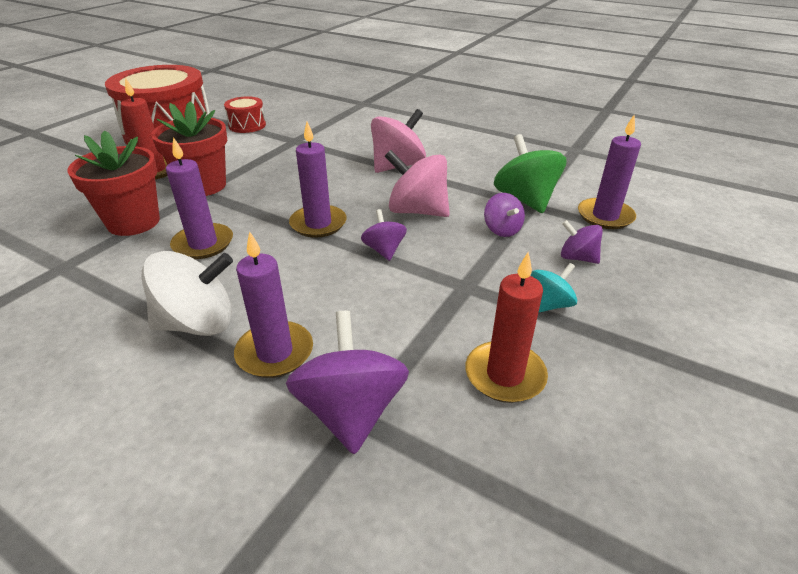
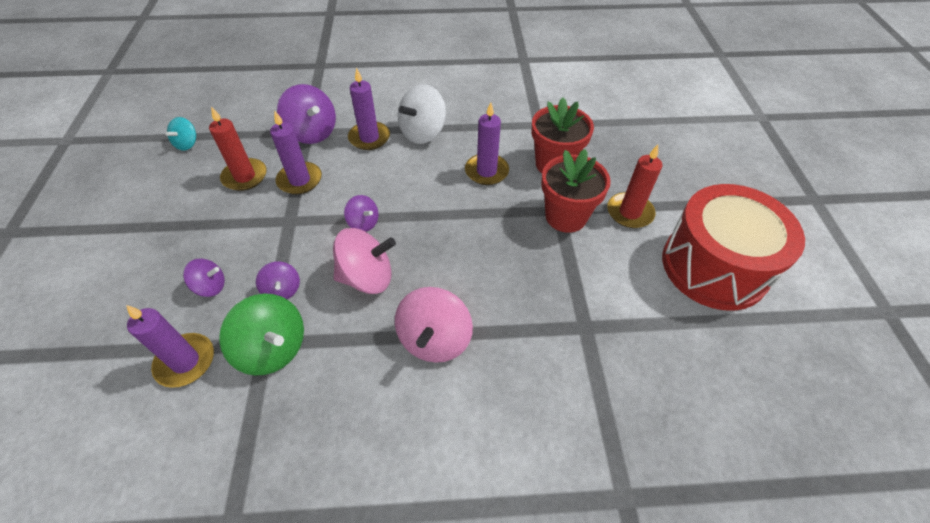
camera: 145 degrees right, 15 degrees up
(247, 125) = (671, 327): red drum -> none
(318, 224) = (432, 224): purple candle -> purple candle (300, 180)
(502, 230) = (282, 290): purple spinning top -> purple spinning top turned 150 degrees counterclockwise
(549, 305) = (227, 231): turquoise spinning top -> turquoise spinning top (187, 144)

